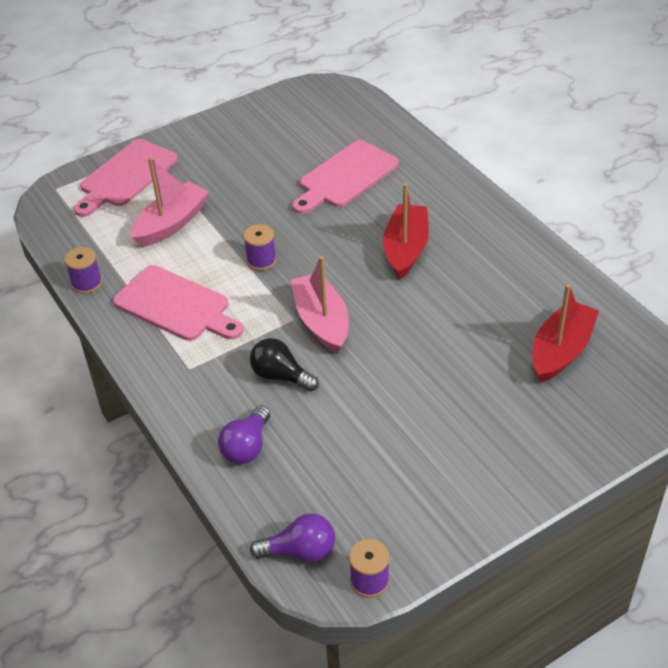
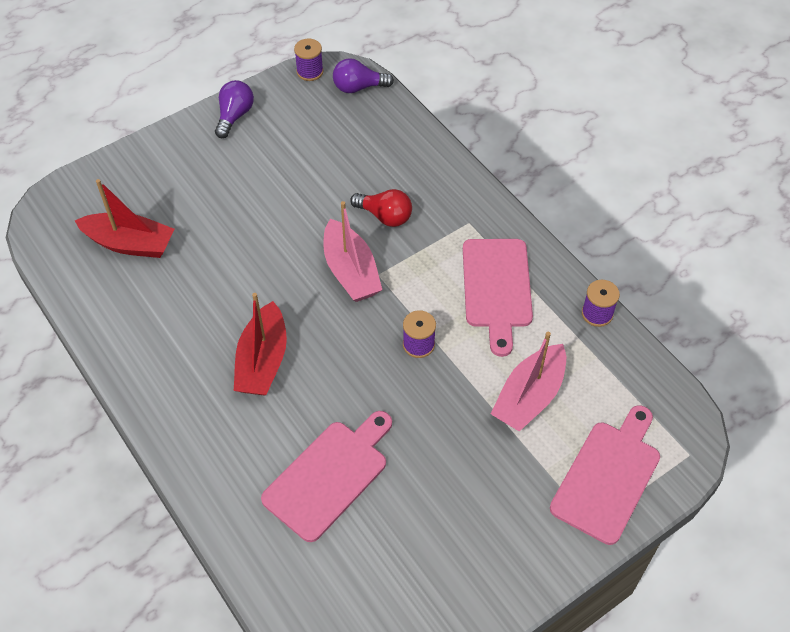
camera: 175 degrees right, 10 degrees up
(176, 305) = (497, 288): pink cutting board -> pink cutting board turned 120 degrees counterclockwise
(247, 447) = (406, 156): purple light bulb -> purple light bulb (234, 116)
(281, 376) = (385, 216): black light bulb -> red light bulb
(561, 350) = (130, 243): red boat -> red boat turned 105 degrees counterclockwise

